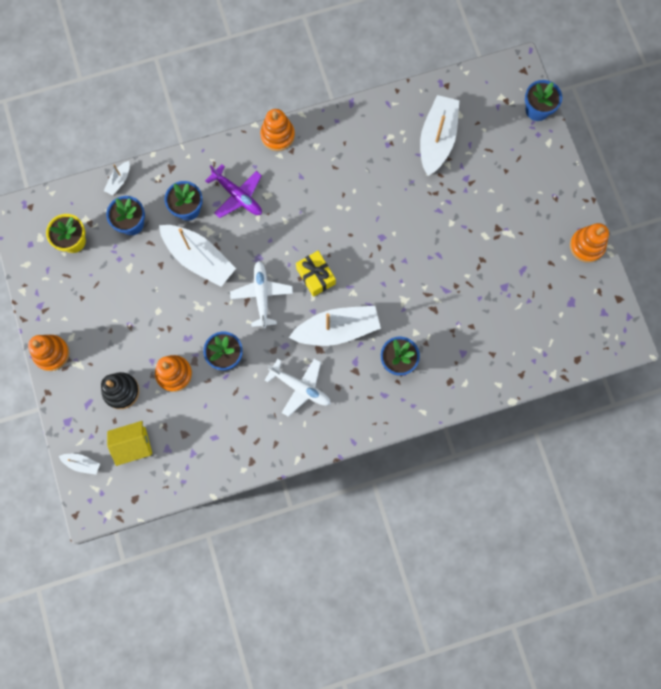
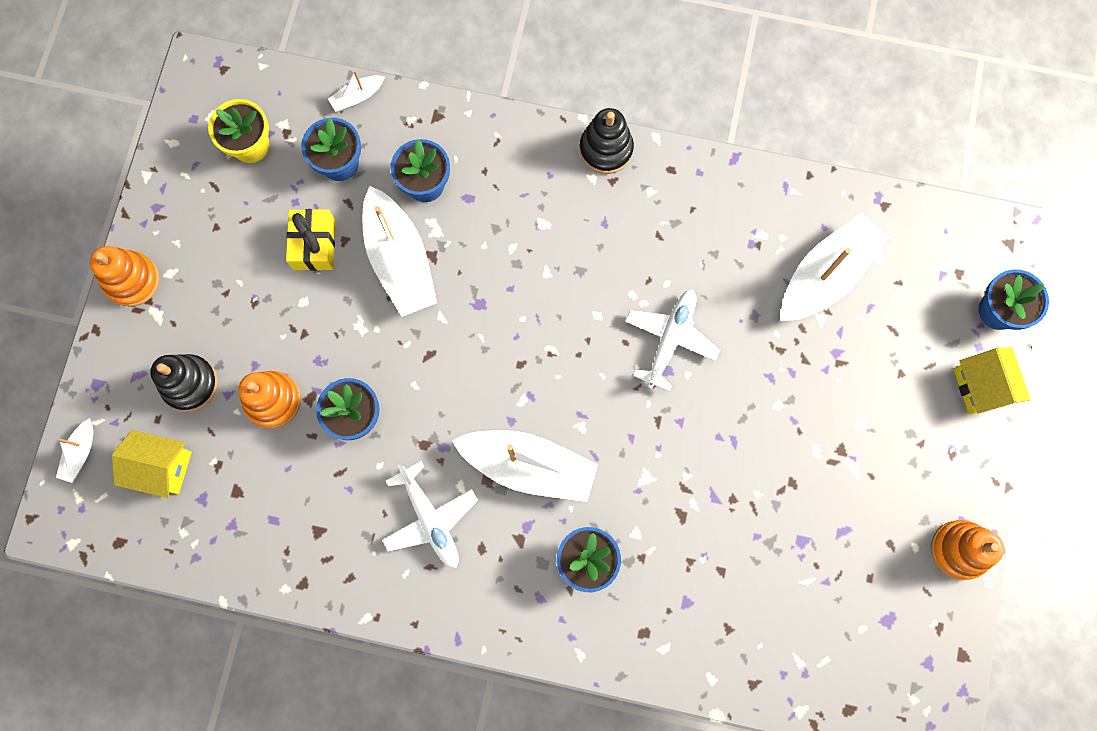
camera: 30 degrees right, 0 degrees up
(82, 463) = (81, 453): white boat -> white boat turned 60 degrees clockwise
(237, 195) = (503, 202): purple plane -> none
(262, 295) = (454, 359): white plane -> white plane (670, 340)
(277, 135) = (606, 149): orange stacking toy -> black stacking toy
(315, 276) = (543, 374): yellow gift -> yellow gift (314, 244)
(550, 154) = (981, 386): none -> yellow house

